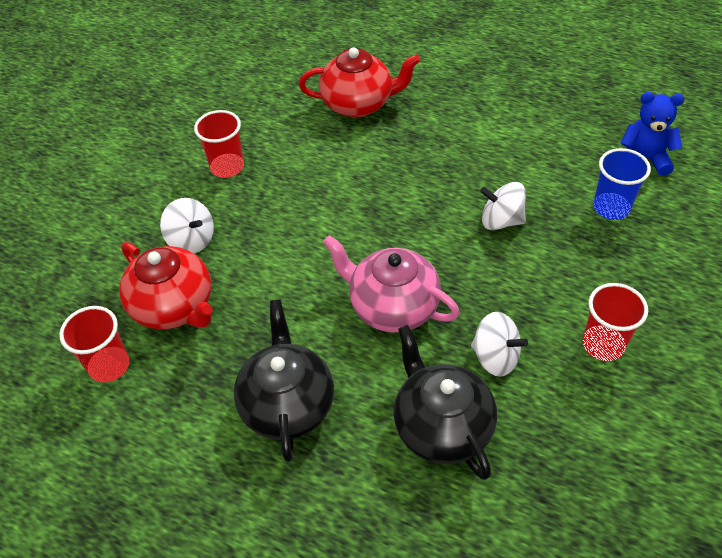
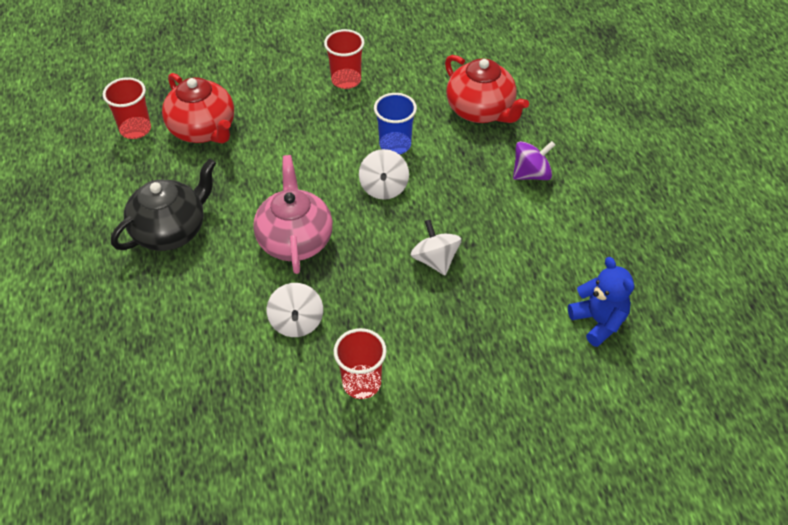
camera: 50 degrees right, 0 degrees up
(174, 306) = (203, 130): red teapot -> red teapot turned 45 degrees counterclockwise
(192, 240) = (264, 103): white spinning top -> white spinning top (384, 187)
(441, 426) = (213, 321): black teapot -> none
(458, 113) = (531, 174): none -> purple spinning top
(611, 208) = (516, 324): blue cup -> blue cup (395, 145)

